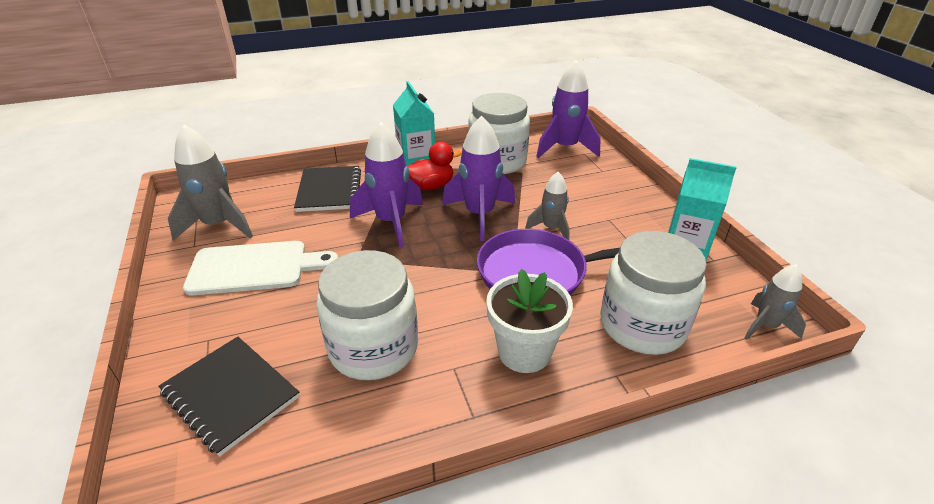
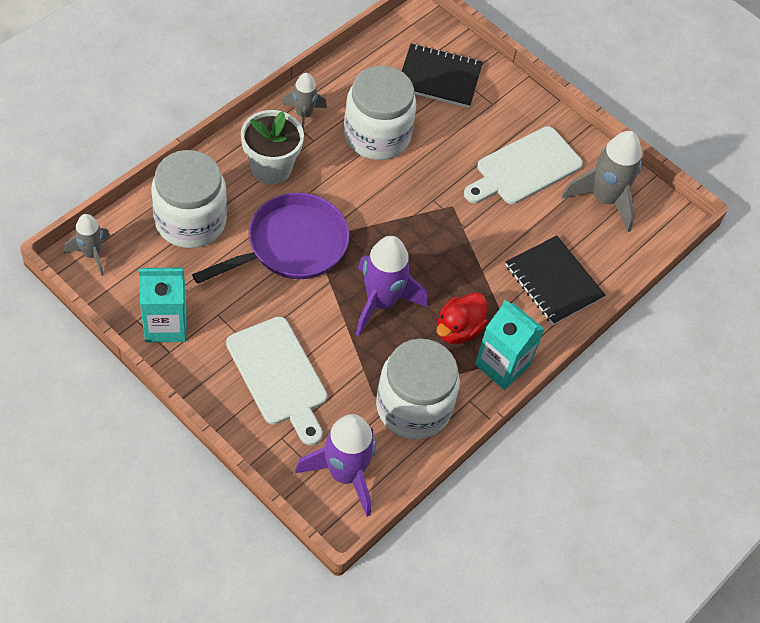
camera: 145 degrees right, 20 degrees up
(391, 222) = (458, 260): purple rocket -> none
(551, 228) = (302, 308): grey rocket -> grey rocket (303, 115)
(591, 197) = (279, 376): none -> white cutting board

